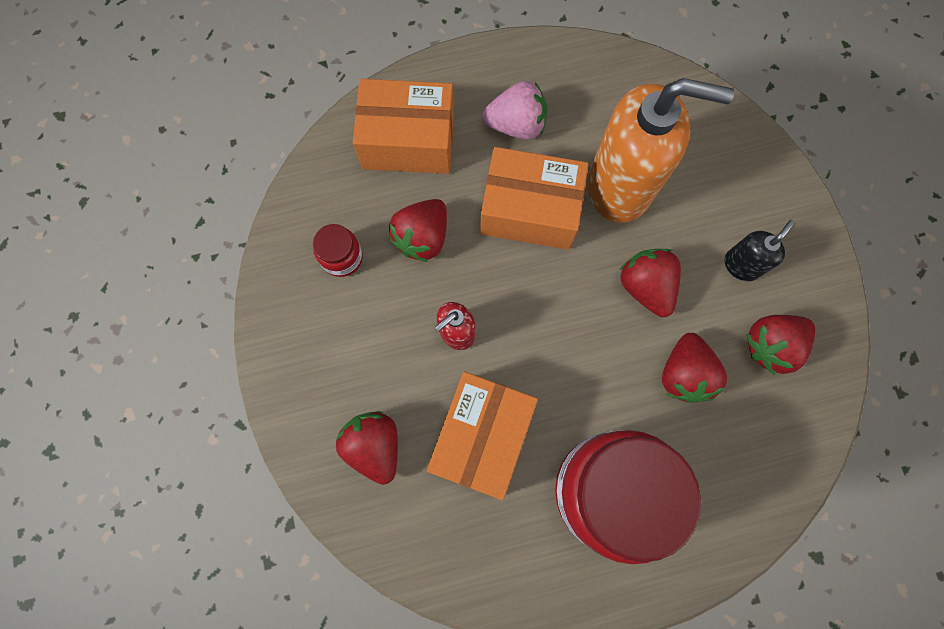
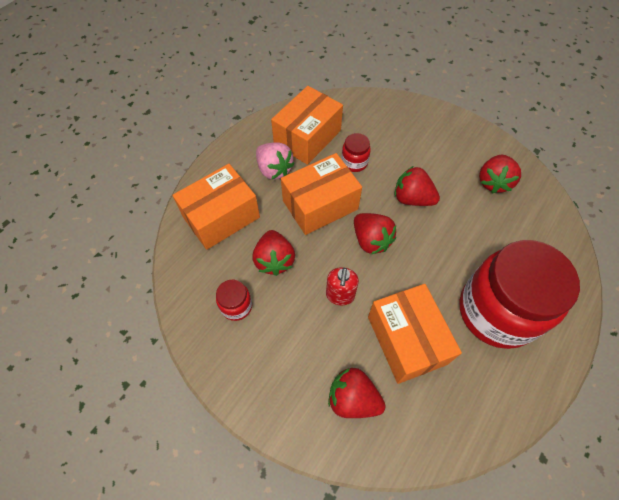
camera: 40 degrees left, 15 degrees down
(516, 125) = (274, 170): pink strawberry -> pink strawberry turned 90 degrees clockwise
(594, 109) = (307, 137): none -> orange box
(620, 186) = (354, 162): orange soap dispenser -> red jar
(684, 374) = (470, 225): red strawberry -> red strawberry (371, 240)
(741, 265) = (444, 157): black soap dispenser -> none

